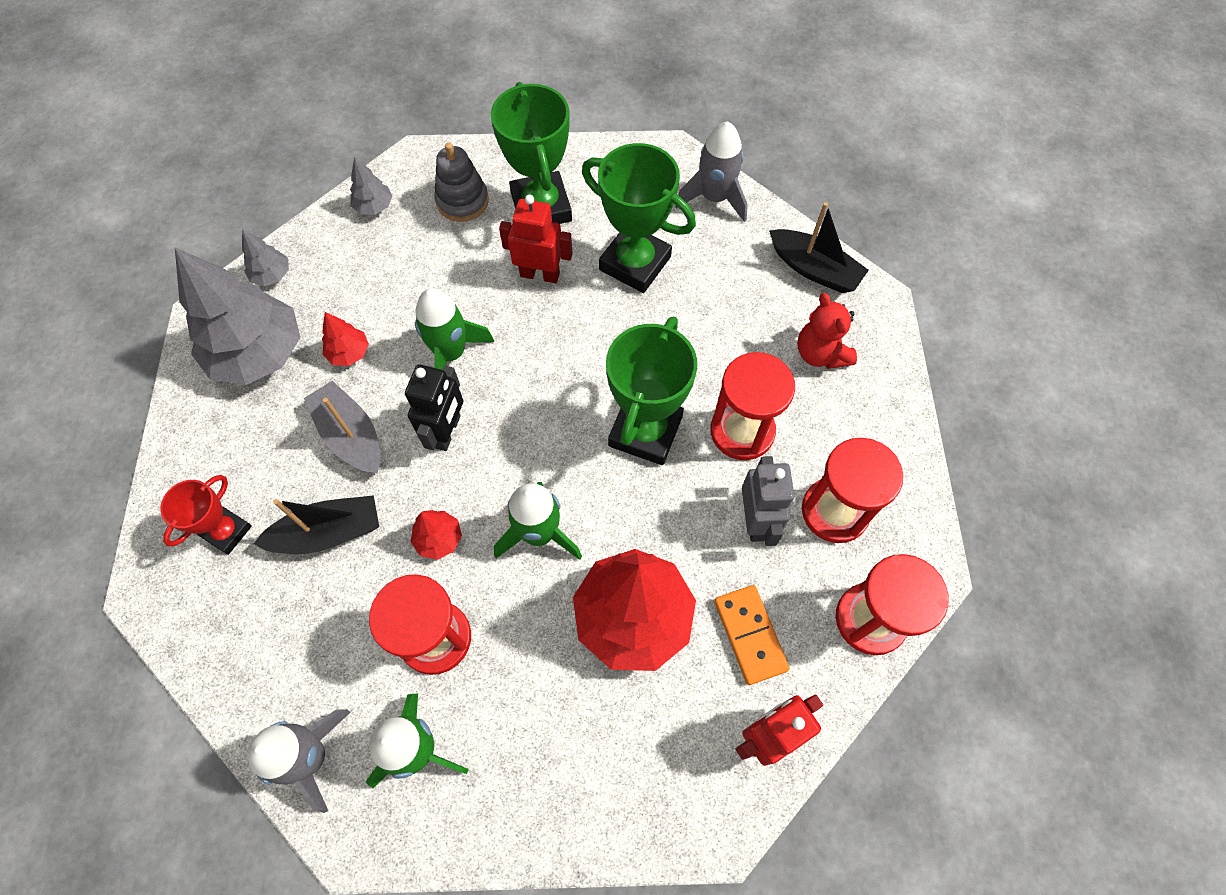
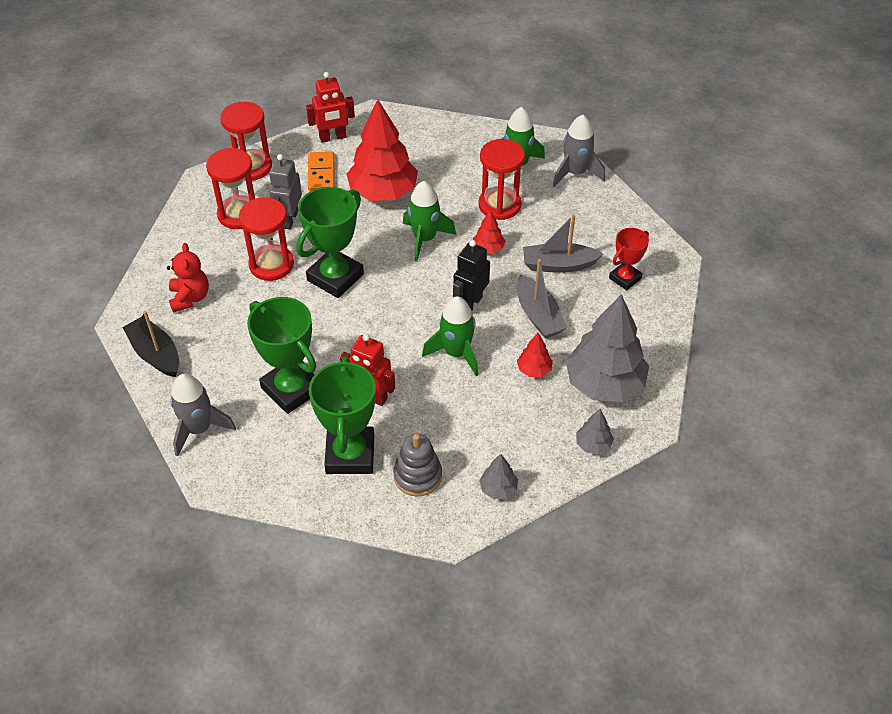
camera: 165 degrees left, 15 degrees down
(328, 533) = (558, 265): black boat -> grey boat

